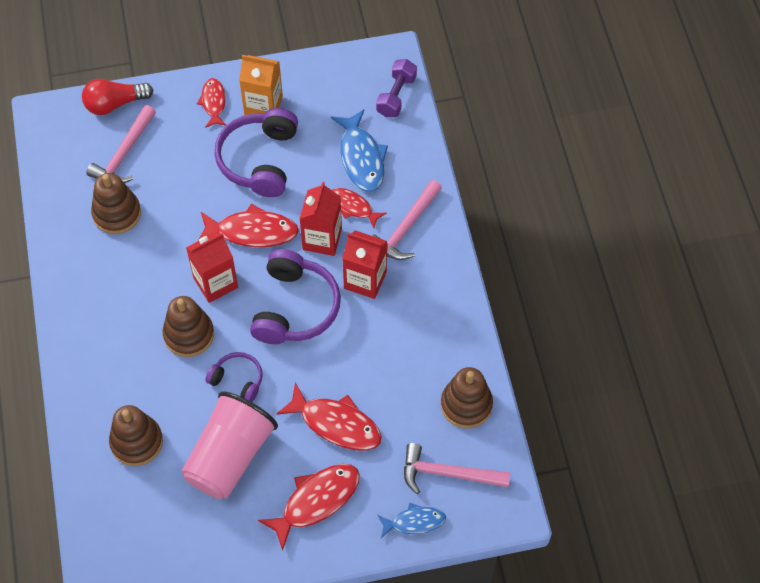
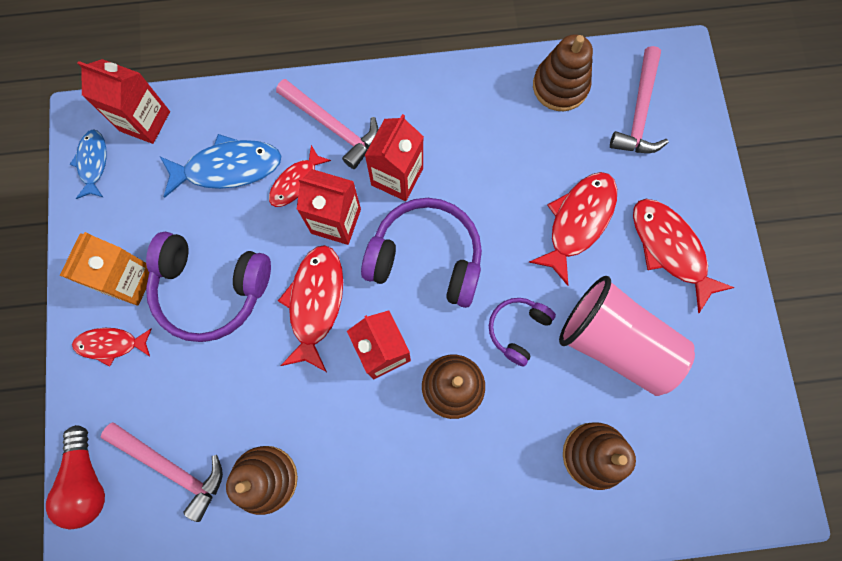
camera: 85 degrees left, 15 degrees up
(396, 96) = (145, 121): purple dumbbell -> red carton
(414, 522) = (693, 150): blue fish -> blue fish (93, 163)

